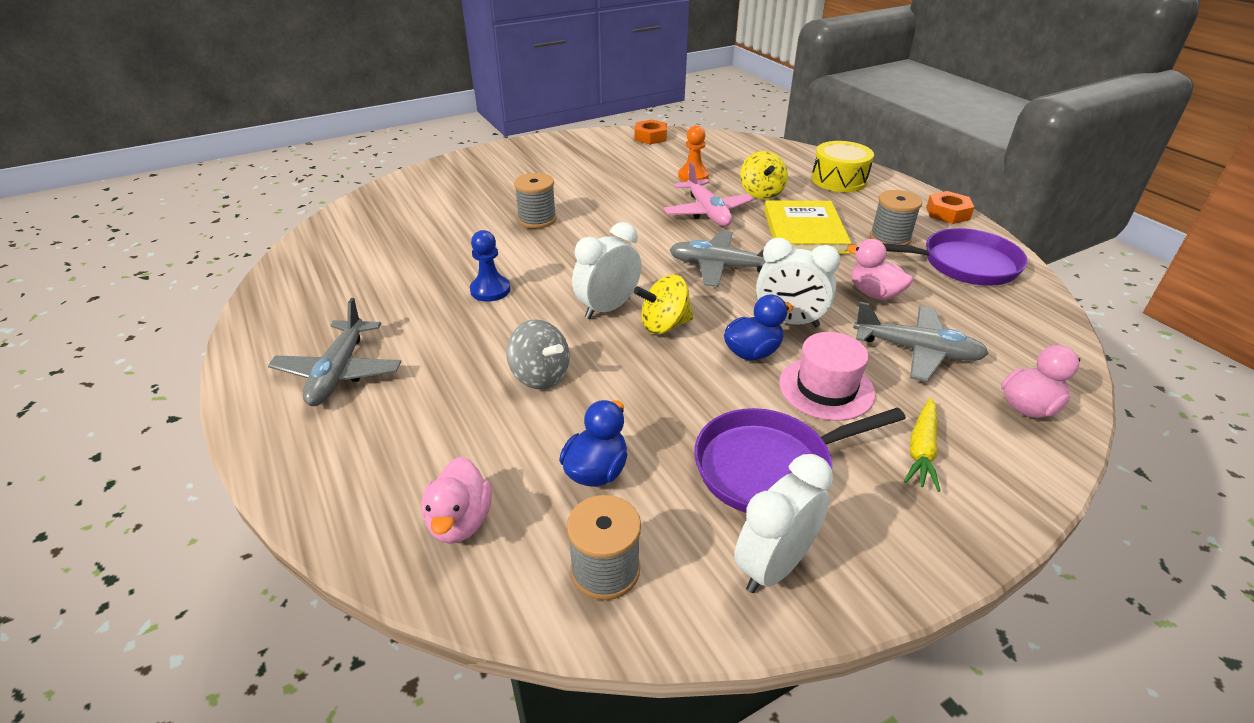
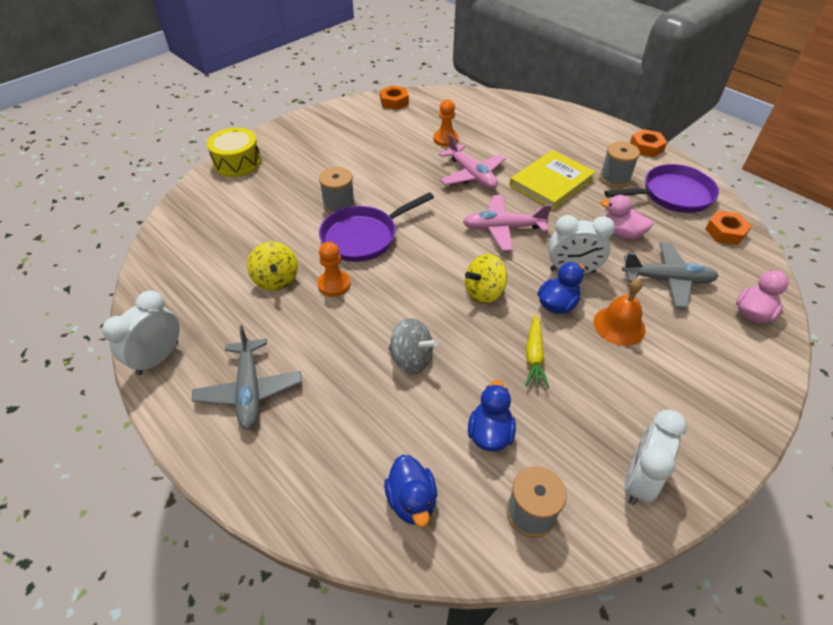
camera: 15 degrees left, 10 degrees up
(460, 521) = (411, 501): pink duck -> blue duck
(490, 290) = (334, 284): blue pawn -> orange pawn
(607, 308) = (434, 284): white clock -> white clock (158, 358)
(720, 267) = (502, 228): grey plane -> pink plane
(761, 193) = (505, 149): yellow spinning top -> yellow spinning top (276, 280)
(769, 467) = (606, 401): purple pan -> purple pan (363, 237)
(804, 231) = (551, 182): yellow book -> yellow book turned 60 degrees clockwise
(826, 388) = (619, 325): pink hat -> orange bell
(839, 180) = (558, 126): yellow drum -> yellow drum (237, 162)
(921, 450) = (698, 364): yellow carrot -> yellow carrot (534, 356)
(1024, 313) = (725, 232): none -> orange nut

